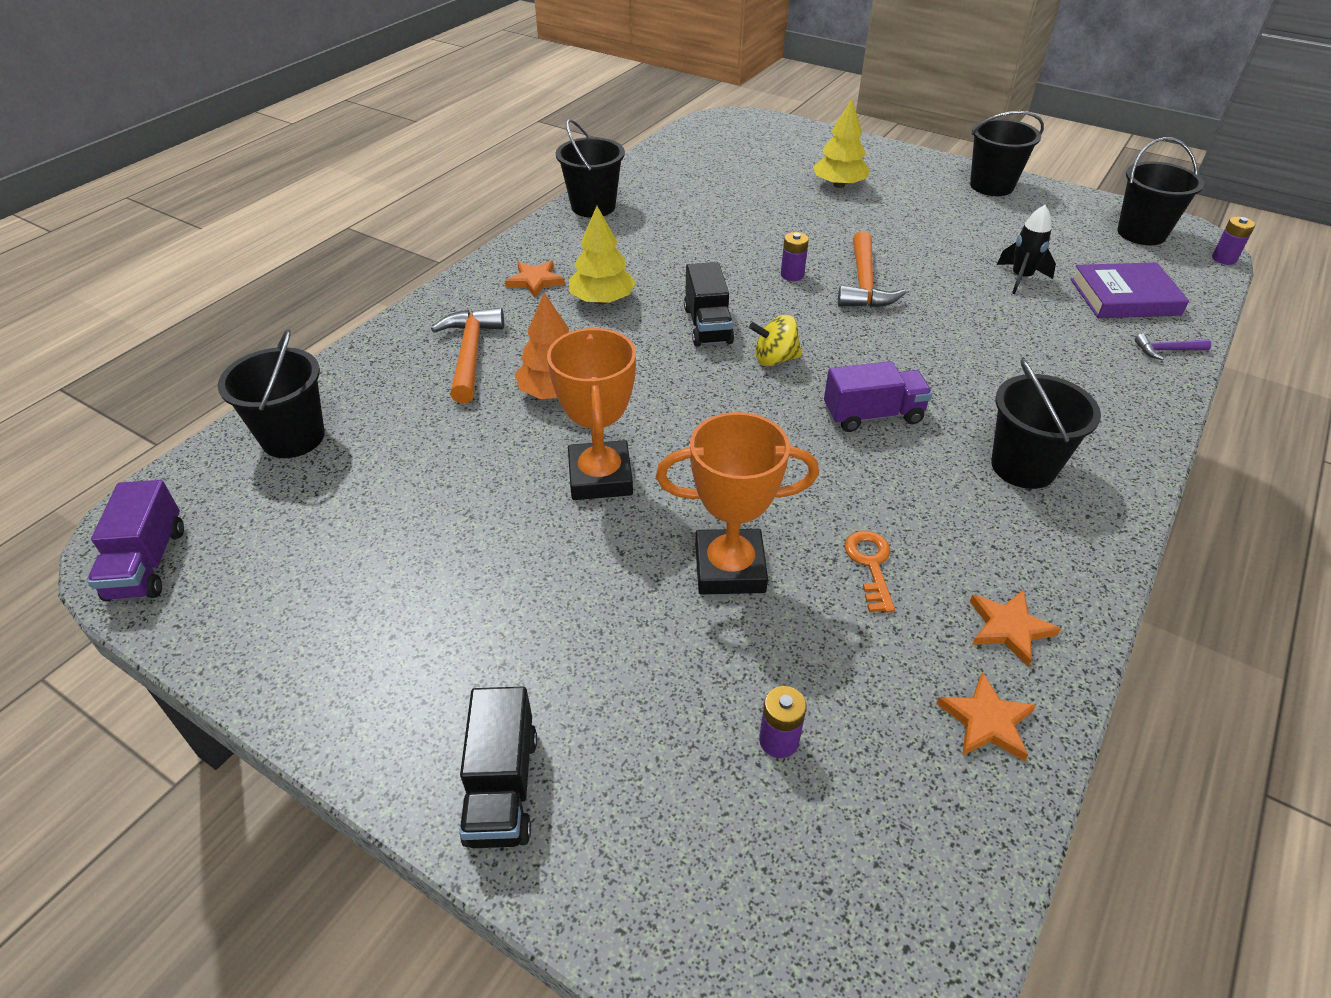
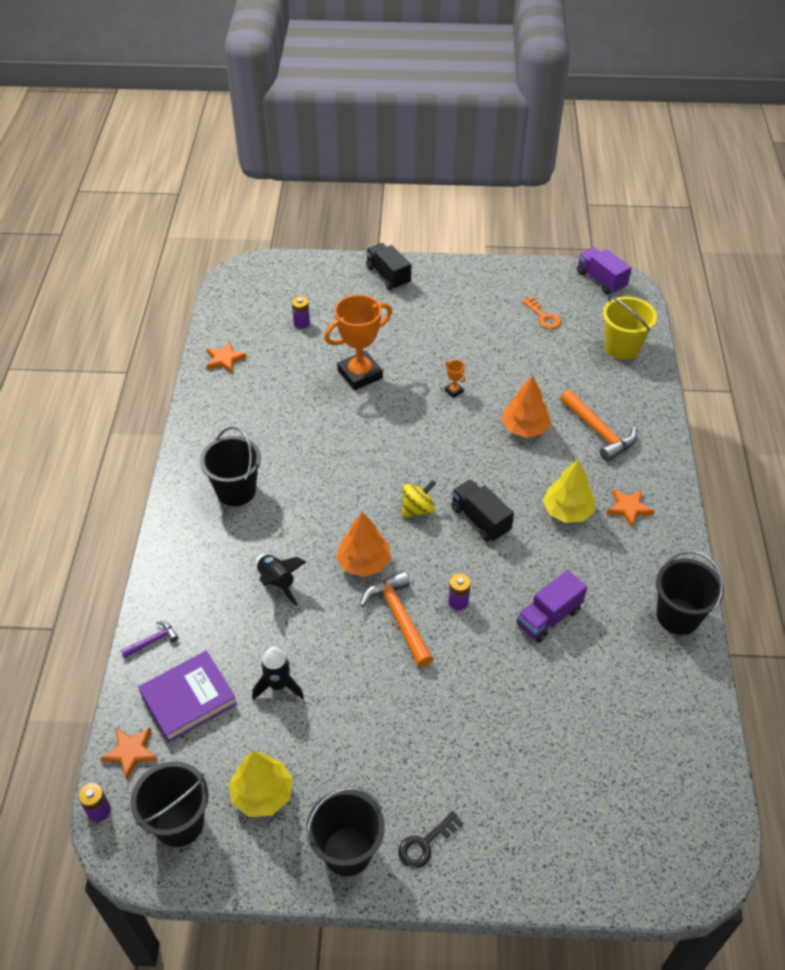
camera: 150 degrees right, 5 degrees up
(293, 437) = (622, 347): black bucket -> yellow bucket
(600, 477) = (454, 391): orange trophy -> orange trophy, size x0.40
(839, 185) = (498, 768): yellow tree -> yellow tree (262, 794)
(870, 565) = (297, 402): orange key -> orange key (543, 317)
(873, 415) = (335, 491): purple truck -> purple truck (548, 617)
(876, 335) = (364, 562): none -> orange tree
(925, 173) = (425, 843): none -> black key
(994, 351) = (277, 582): none -> black rocket
(1009, 628) = (224, 398): orange star -> orange star (131, 752)

